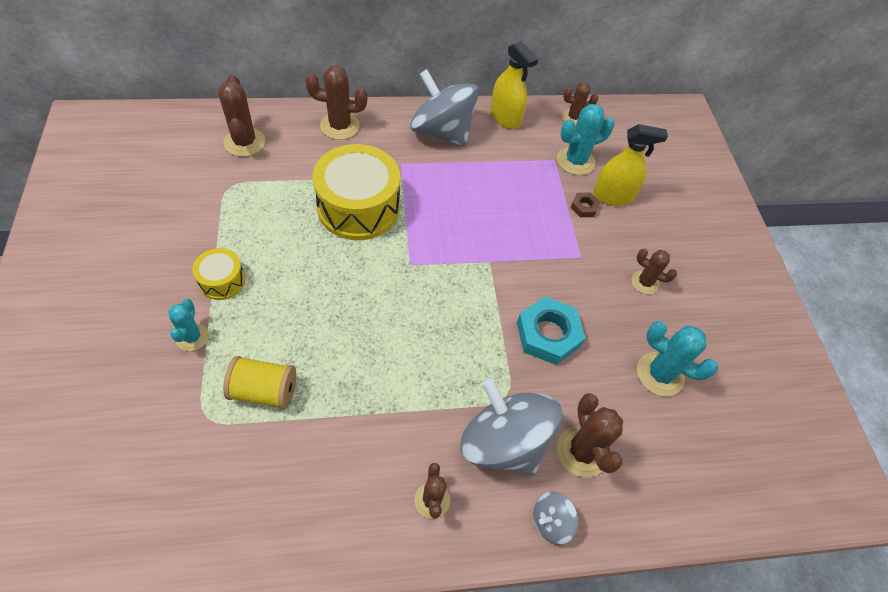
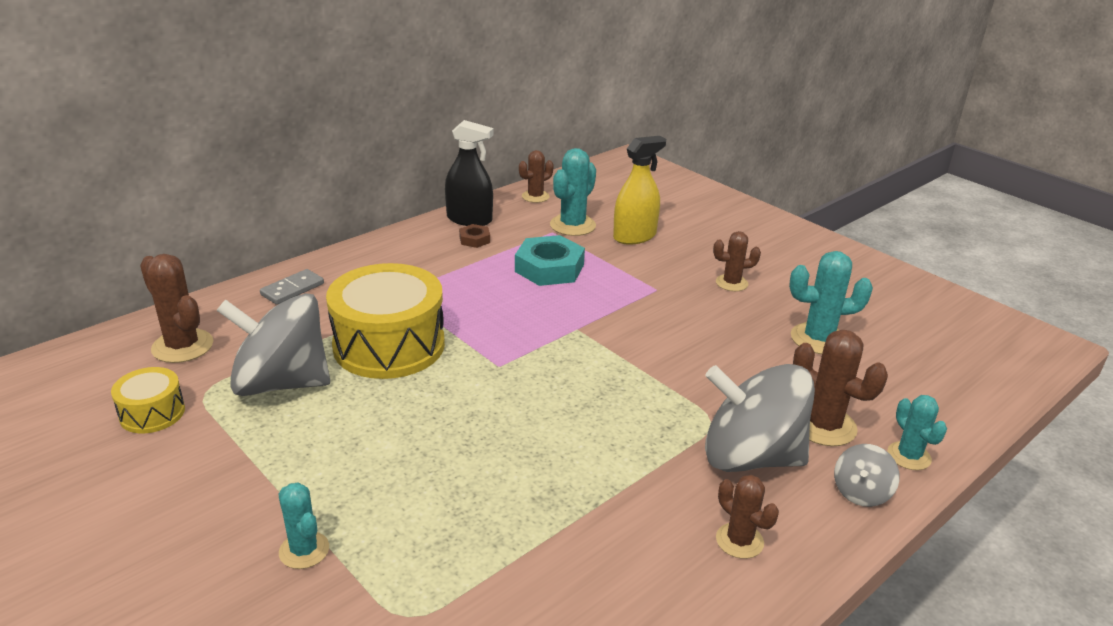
camera: 30 degrees left, 25 degrees down
(222, 281) = (287, 480): yellow drum -> yellow drum (152, 413)
(264, 391) = (453, 551): yellow spool -> none
(340, 126) = (292, 289): brown cactus -> grey domino
(442, 132) = (415, 252): grey spinning top -> grey spinning top (281, 383)
(505, 118) = (469, 219): yellow spray bottle -> black spray bottle
(548, 334) = (694, 357): turquoise nut -> turquoise nut (549, 268)
(584, 207) = (618, 254): brown nut -> brown nut (474, 239)
(618, 517) = (909, 456): none -> turquoise cactus

